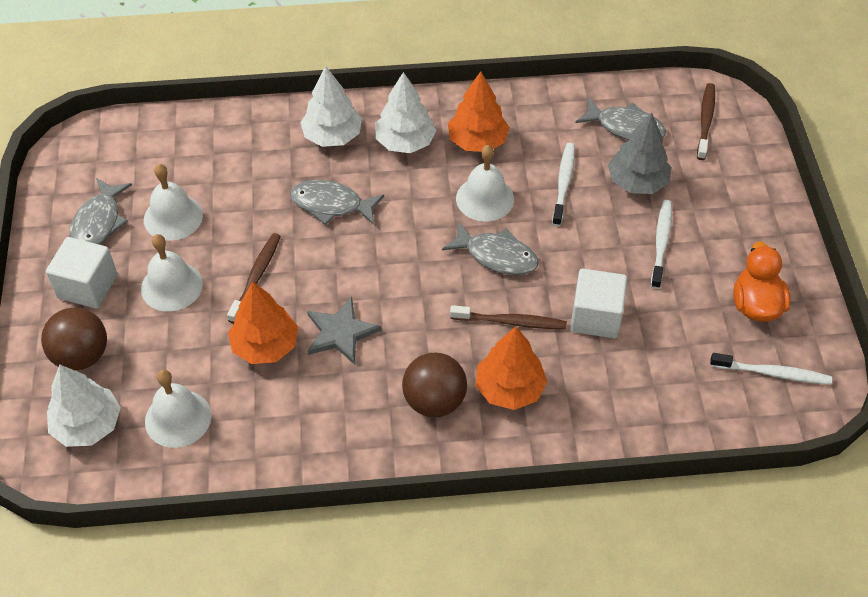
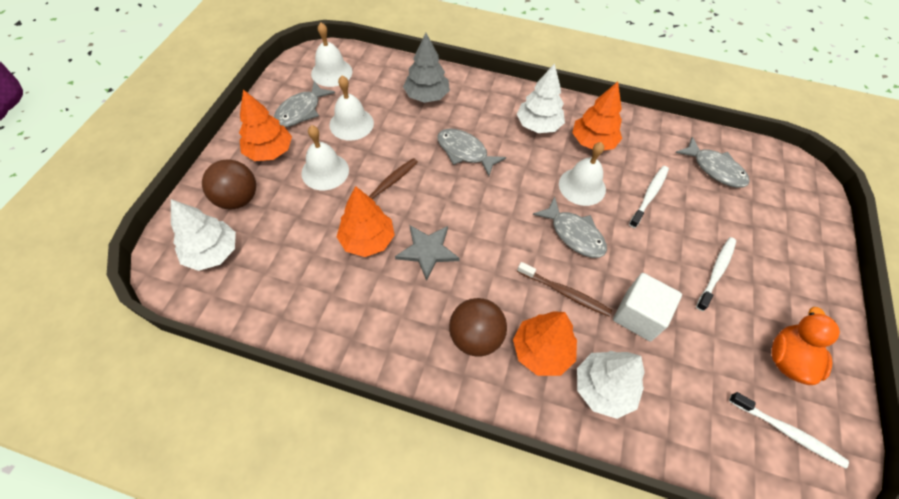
camera: 20 degrees right, 5 degrees up
(87, 286) = (269, 151): white cube -> orange tree
(178, 418) = (276, 272): white bell -> white bell (331, 72)
(332, 136) = (487, 104): white tree -> white tree (603, 388)
(637, 182) = (711, 215): grey tree -> grey tree (426, 96)
(705, 121) = (784, 185): brown toothbrush -> none

